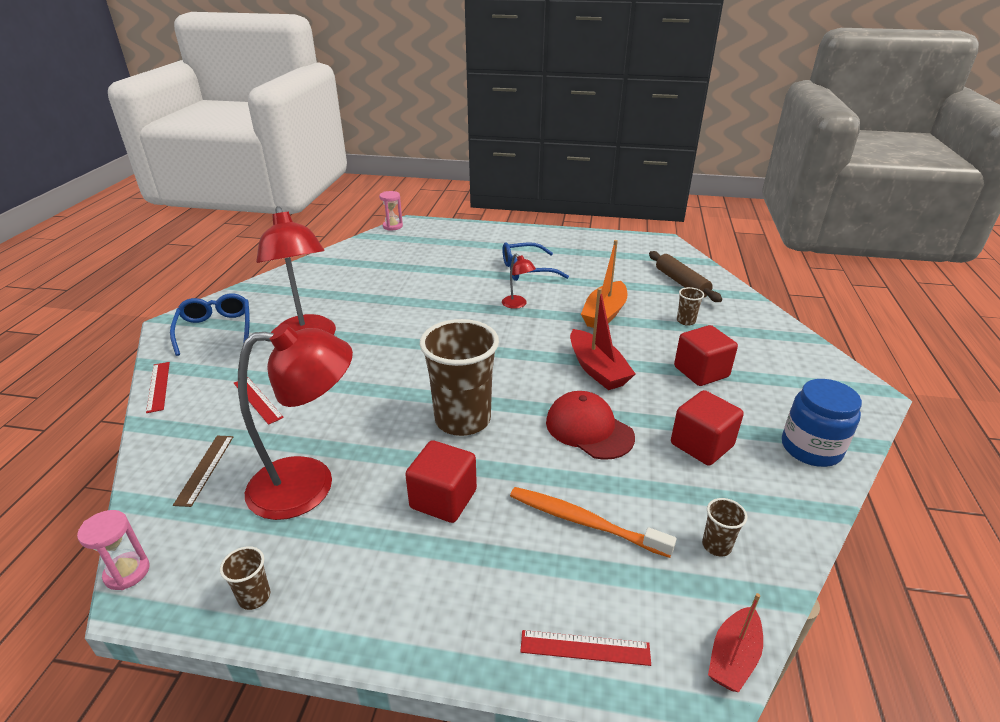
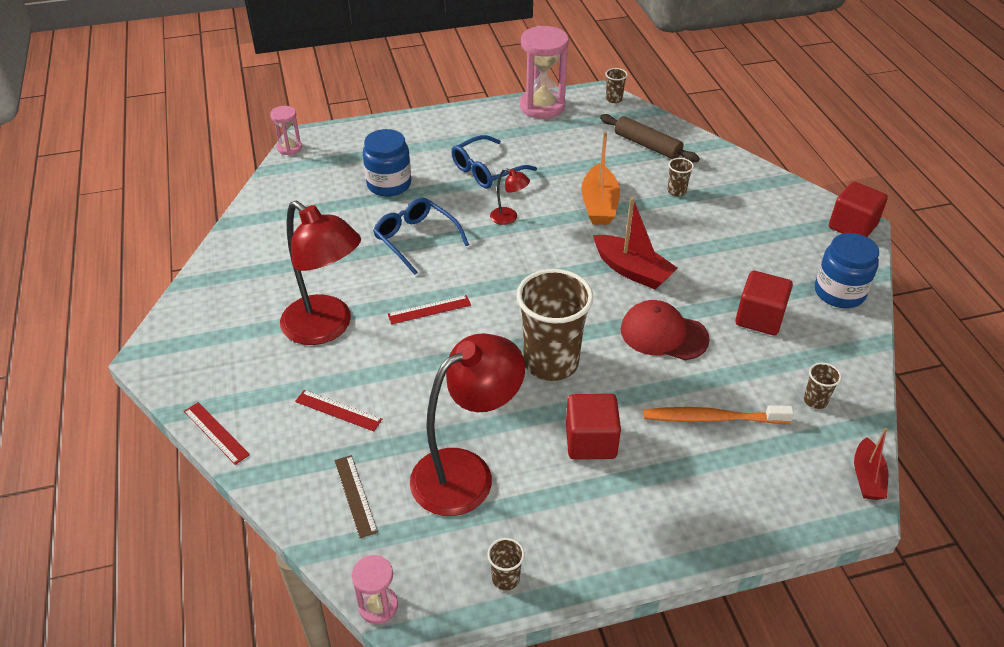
camera: 25 degrees left, 10 degrees up
(215, 329) = (210, 347): blue glasses -> blue glasses (416, 239)
(442, 262) = (389, 184): none -> blue jar
(585, 647) = (771, 511): red ruler -> red ruler (429, 309)
(607, 240) = (542, 106): none -> pink hourglass
(674, 247) = (614, 99): none -> brown cup
(701, 372) = (720, 245): red cube -> red cube (852, 226)

